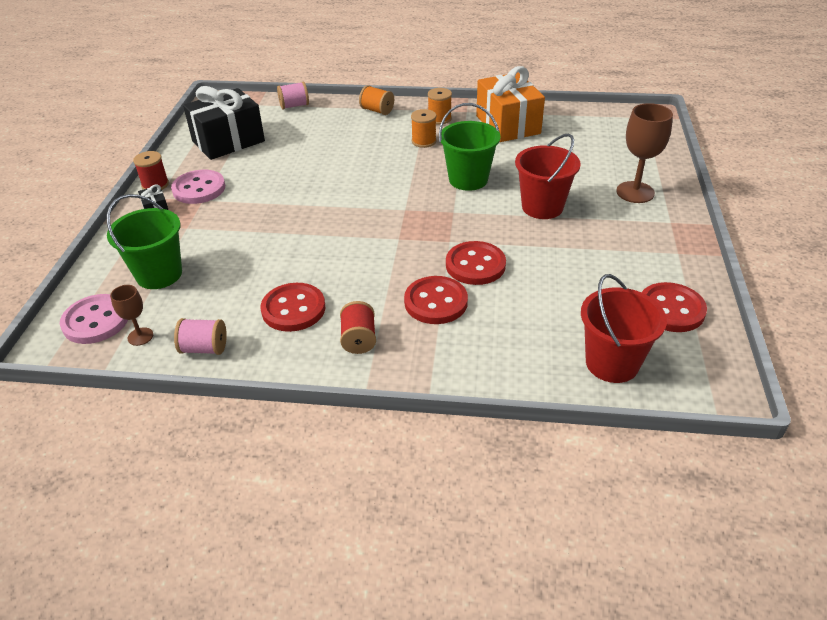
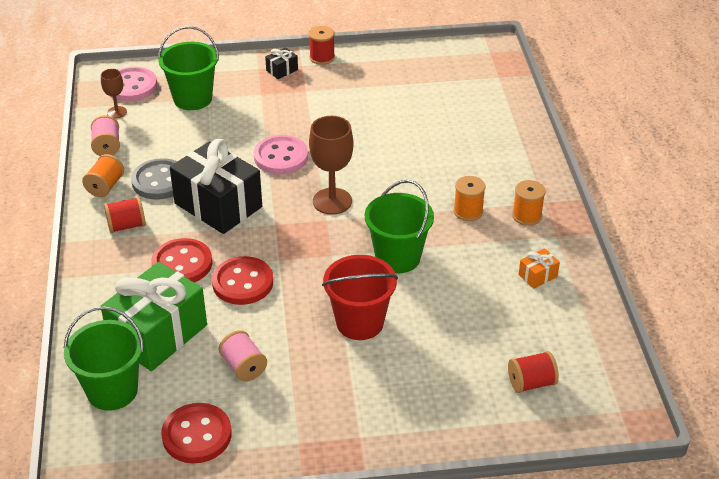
camera: 75 degrees right, 0 degrees up
(199, 189) = (323, 83): pink button -> pink button (281, 157)
(228, 141) = (414, 77): black gift -> black gift (218, 205)
(293, 309) = (160, 181): red button -> grey button
(294, 106) = (507, 102): pink spool -> pink spool (244, 367)
(377, 110) = (524, 163): orange spool -> orange spool (105, 186)
(508, 125) = (537, 276): orange gift -> orange gift, size x0.41
(535, 326) = (158, 334): none -> green gift
(612, 363) = (112, 391): red bucket -> green bucket
(617, 143) = (531, 383): none -> red spool
(635, 192) = (416, 403): brown goblet -> brown goblet (332, 201)

